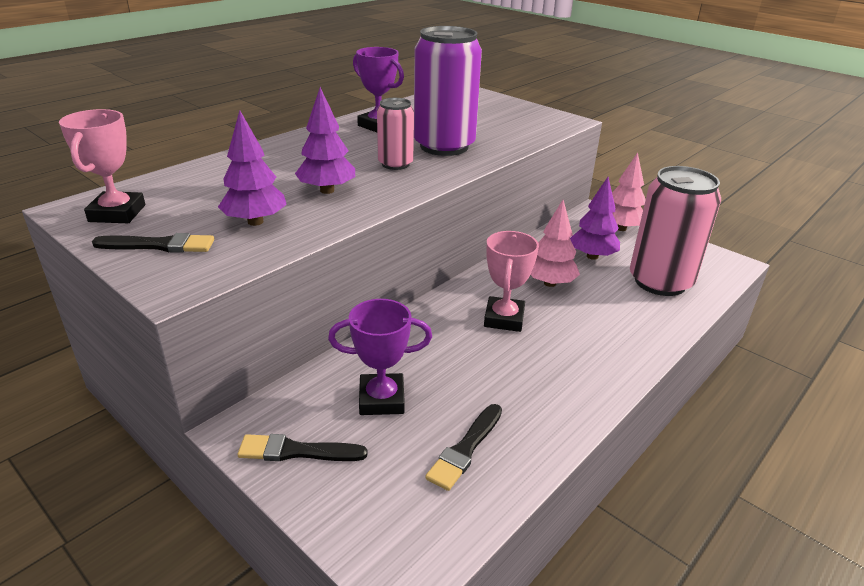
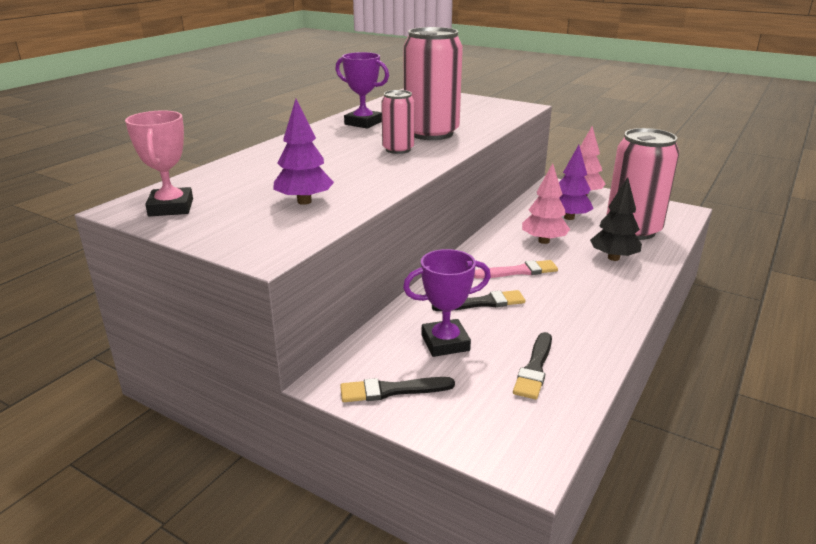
camera: 10 degrees left, 5 degrees down
(159, 245) = (230, 227): black brush -> black brush (482, 303)
(327, 190) = (352, 173): purple tree -> none
(444, 146) = (431, 133): purple can -> pink can
(504, 319) = (518, 271): pink trophy -> pink brush
(621, 315) = (613, 258): none -> black tree

